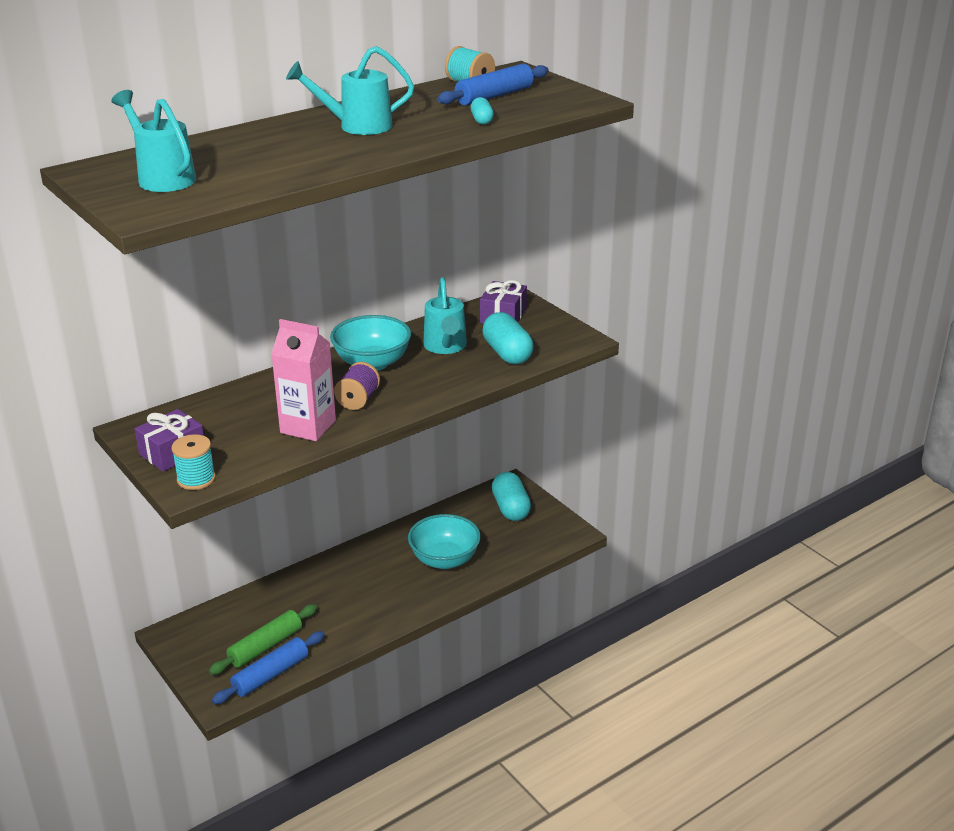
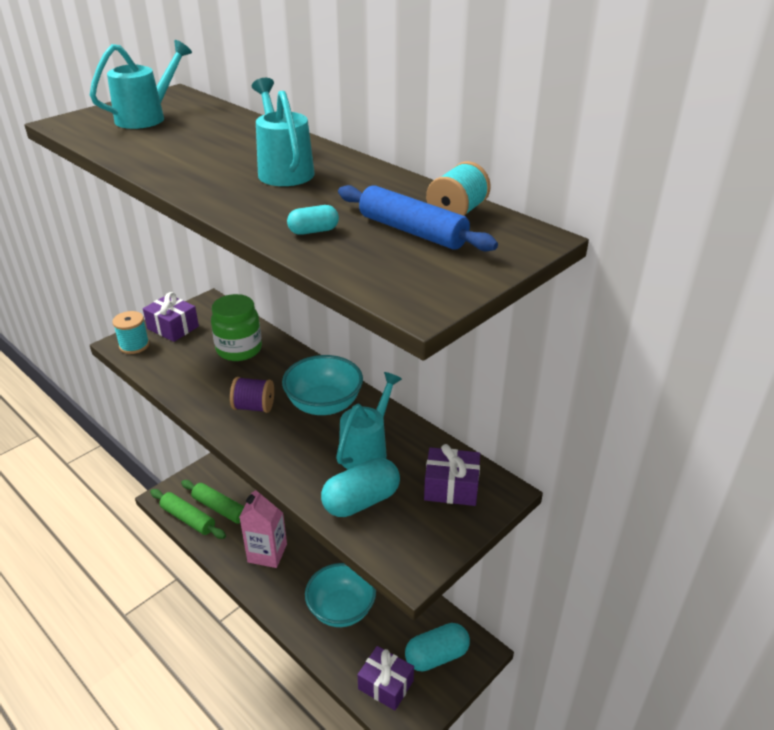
camera: 80 degrees right, 5 degrees up
(248, 408) = (239, 349): none -> green jar
(271, 675) = (188, 519): blue rolling pin -> green rolling pin
(308, 427) = (208, 386): pink carton -> pink carton (267, 553)
(445, 347) = (367, 450): turquoise watering can -> turquoise watering can turned 135 degrees clockwise
(532, 540) = (386, 685): none -> purple gift

